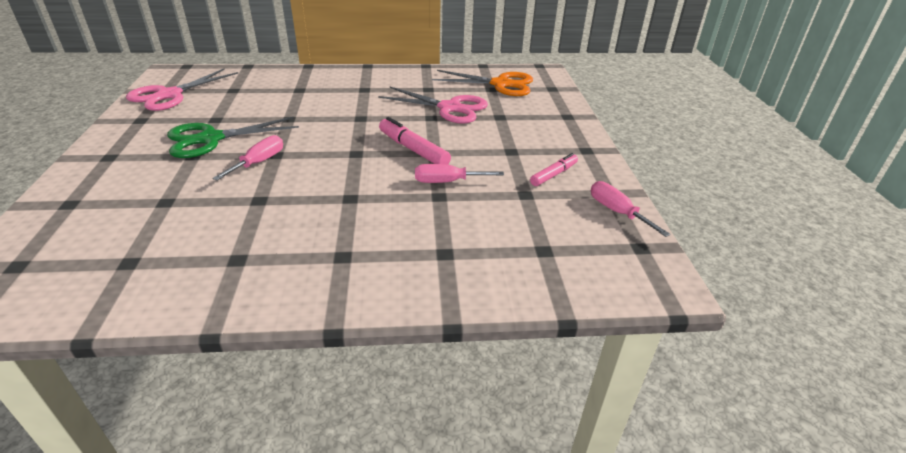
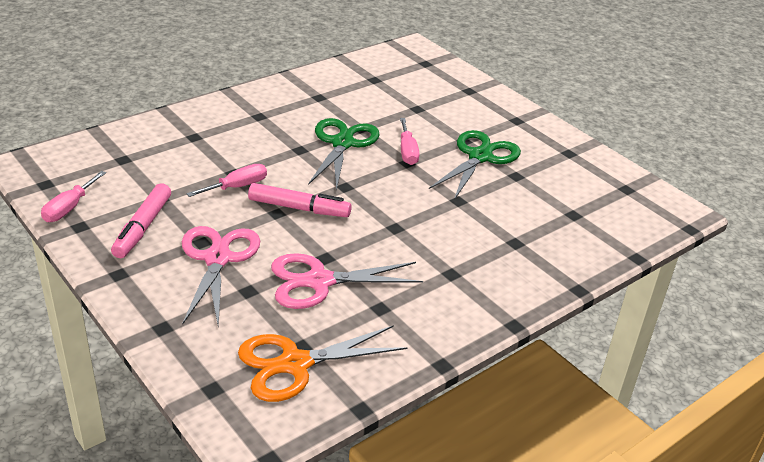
camera: 145 degrees right, 0 degrees up
(169, 95) = (609, 185): pink scissors -> pink scissors (217, 258)
(301, 190) = (342, 143): none -> green scissors
(554, 174) = (142, 227): pink marker -> pink marker, size x1.53
(617, 212) = (69, 208): pink screwdriver -> pink screwdriver turned 90 degrees clockwise

